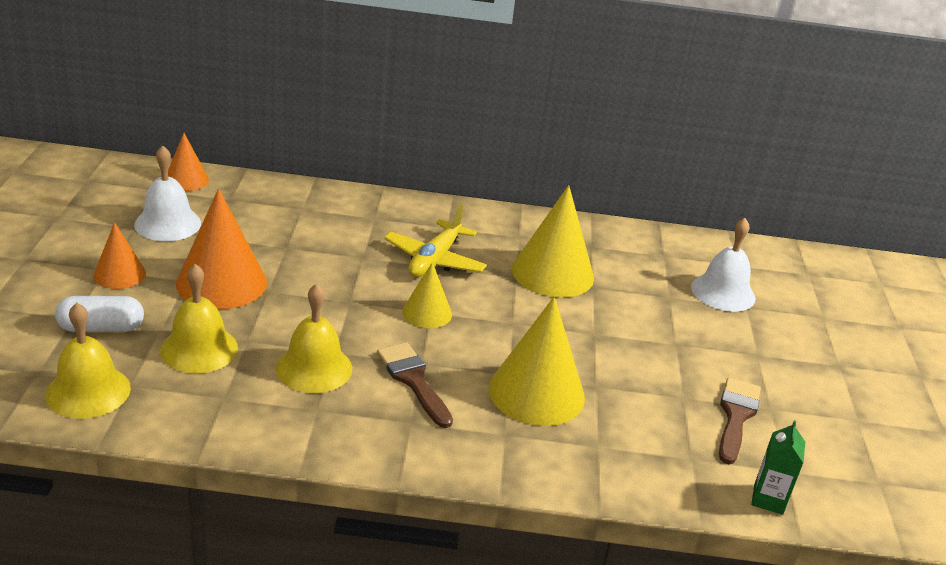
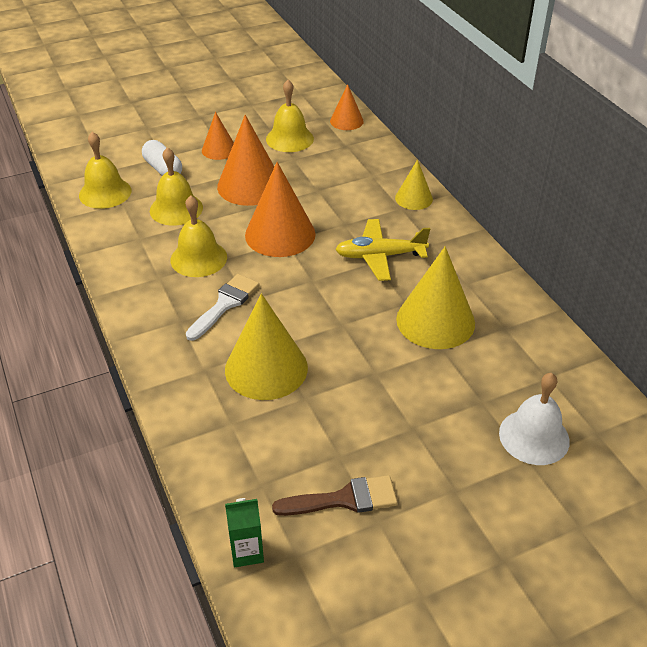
camera: 65 degrees right, 10 degrees up
(168, 223) = (289, 139): white bell -> yellow bell
(334, 299) = (280, 234): none -> orange cone
(413, 380) = (225, 304): brown brush -> white brush
(427, 313) = (309, 279): yellow cone -> yellow cone (414, 198)

